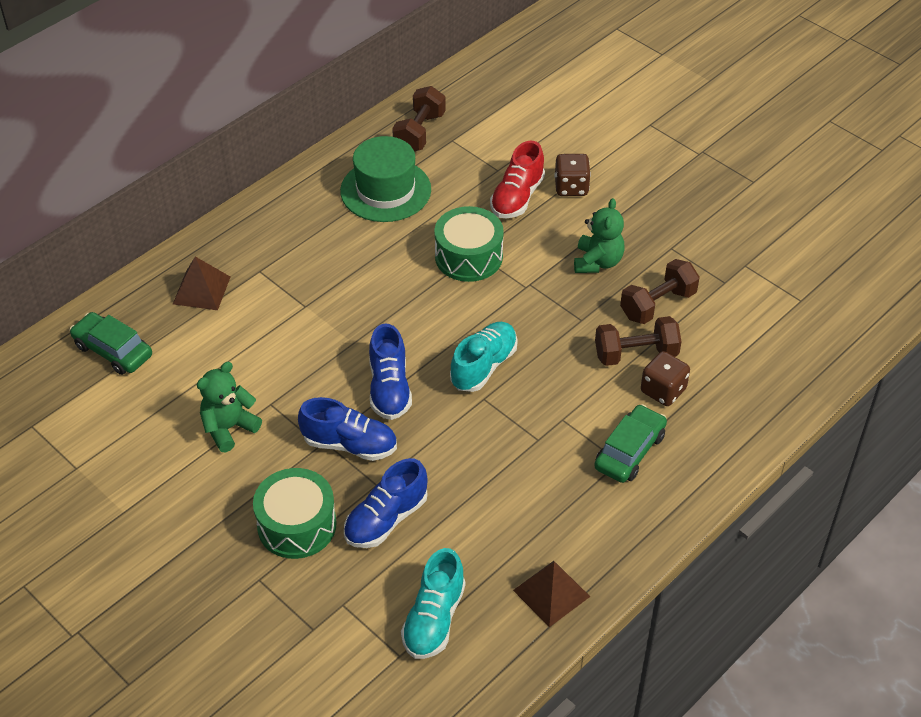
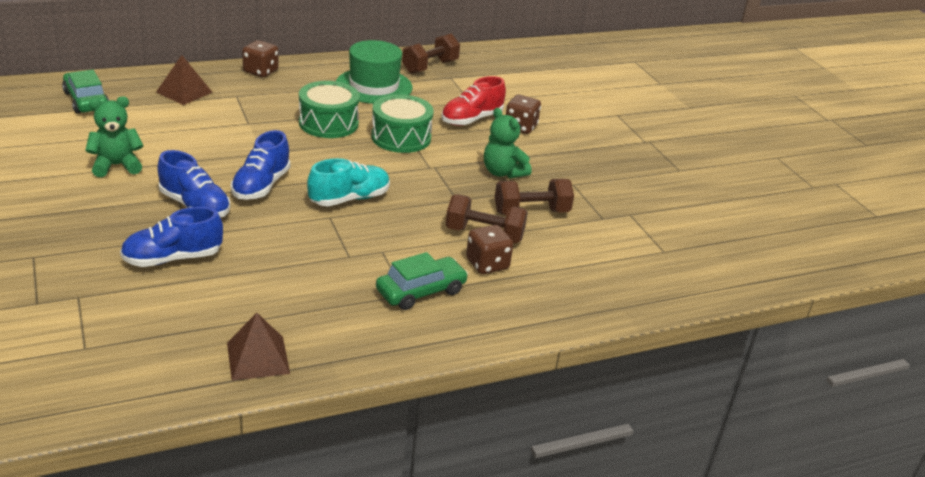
camera: 20 degrees right, 15 degrees down
(253, 221) = (261, 71): none -> brown dice
(297, 525) = (100, 236): green drum -> green drum (328, 123)
(434, 619) = (140, 335): turquoise shoe -> none
(597, 262) = (503, 172): green teddy bear -> green teddy bear turned 105 degrees clockwise

